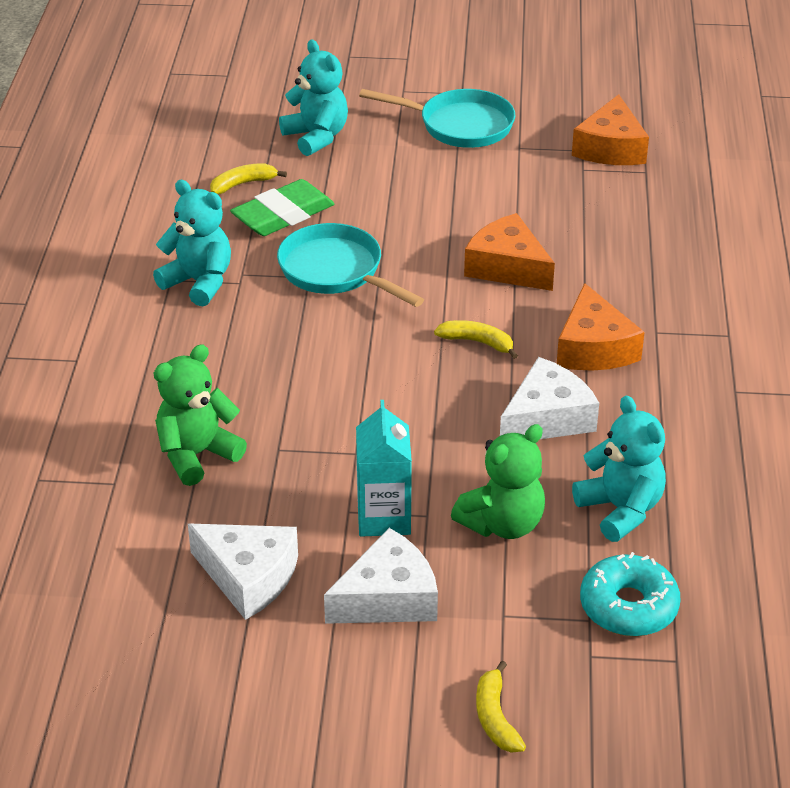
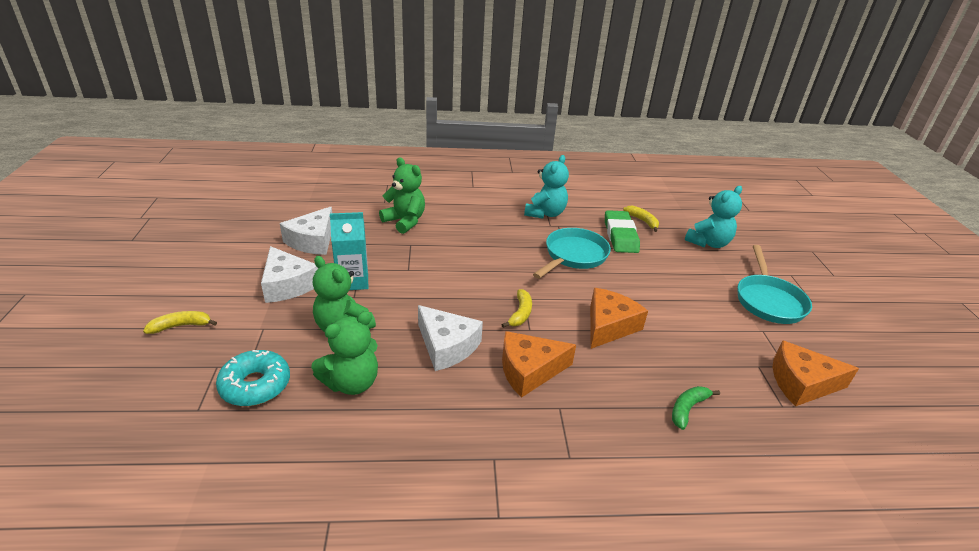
camera: 80 degrees right, 5 degrees down
(283, 214) = (620, 235): green eraser -> green eraser turned 45 degrees clockwise
(620, 510) = (351, 383): turquoise teddy bear -> green teddy bear
(653, 237) = (687, 409): none -> green banana

